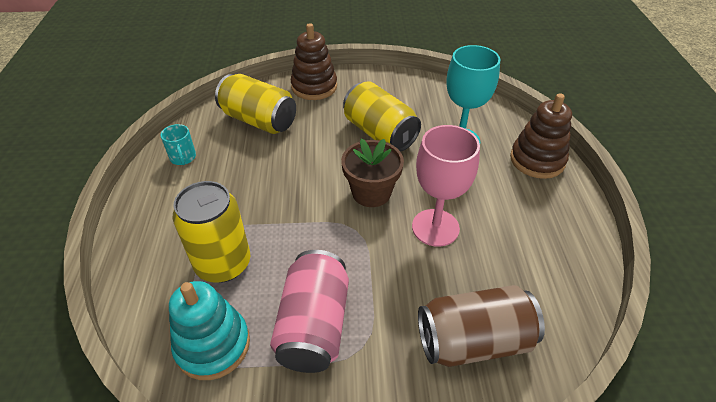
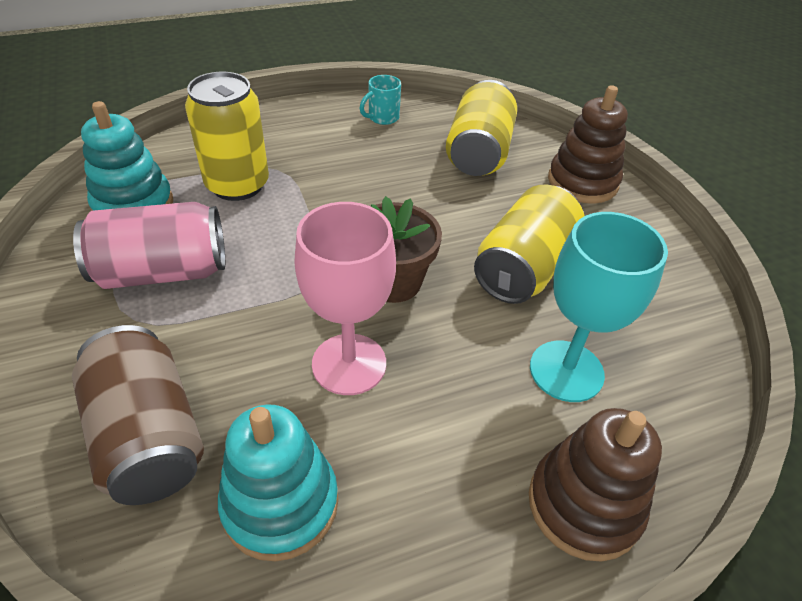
camera: 70 degrees right, 0 degrees up
(528, 275) = (280, 503): none -> turquoise stacking toy

